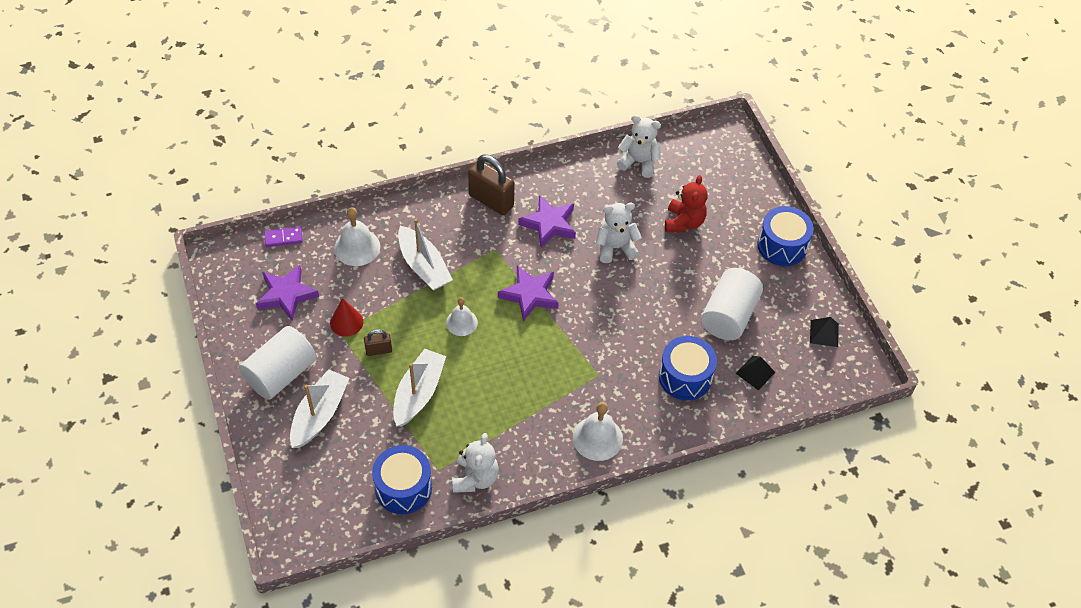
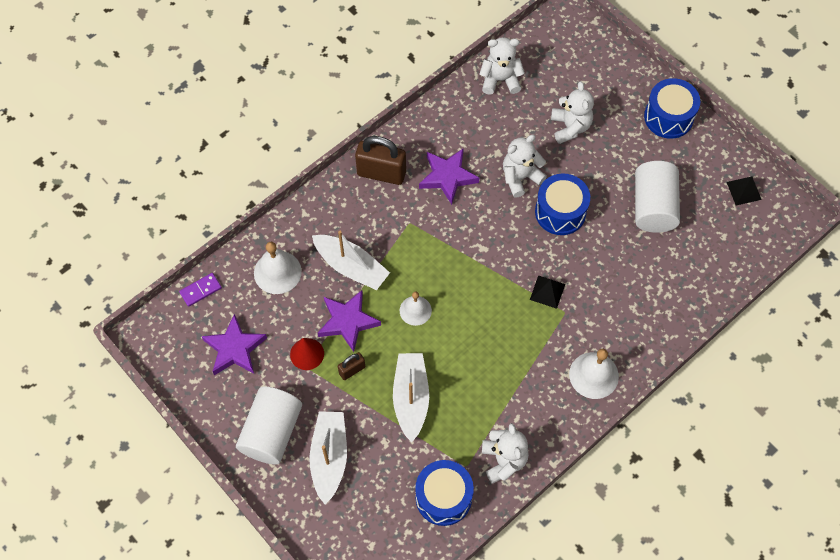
camera: 20 degrees left, 10 degrees up
(529, 295) = (464, 257): purple star -> purple star (348, 321)
(684, 222) = (570, 127): red teddy bear -> white teddy bear
(685, 377) = (643, 283): blue drum -> blue drum (560, 212)
(755, 372) = (702, 254): black pyramid -> black pyramid (547, 291)

